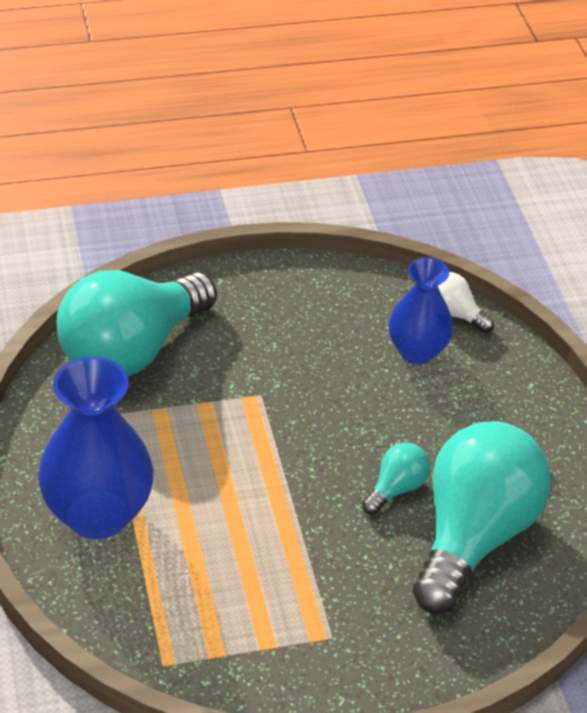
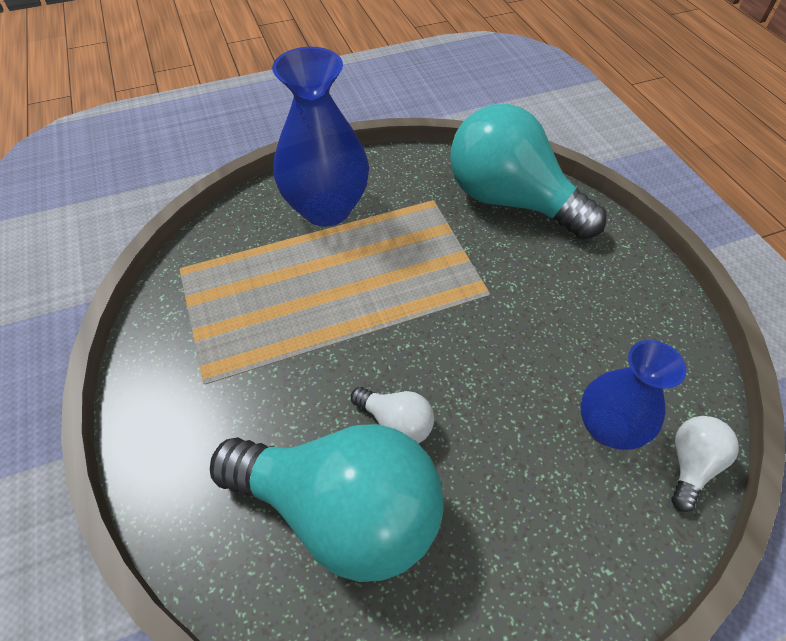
camera: 85 degrees right, 10 degrees up
(396, 489) = (396, 423): turquoise light bulb -> white light bulb

